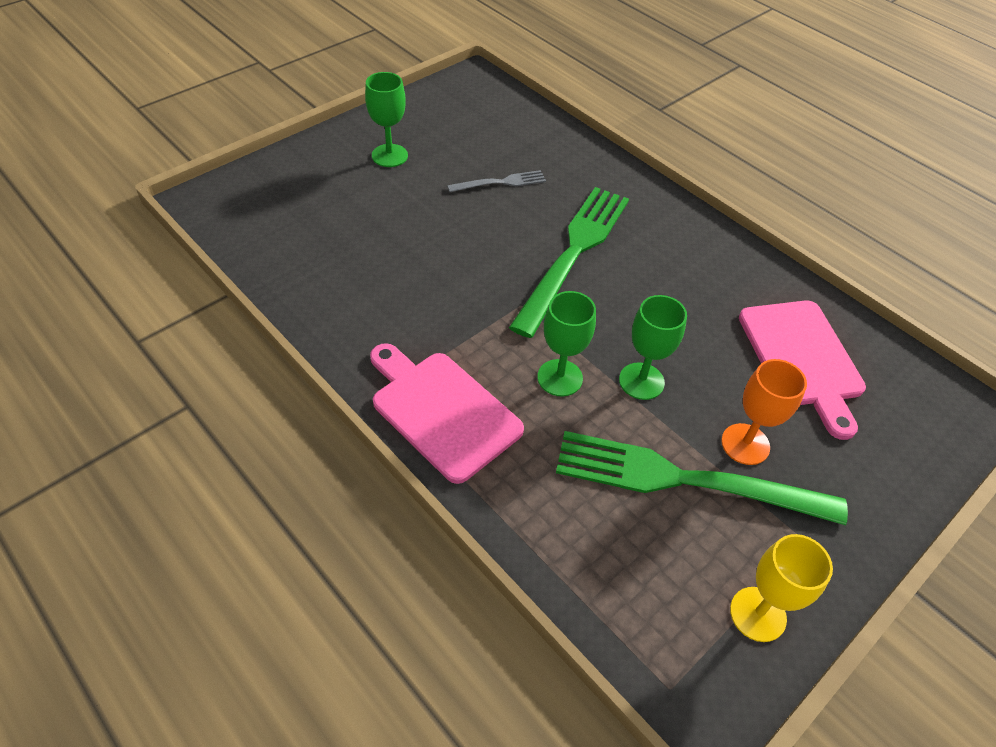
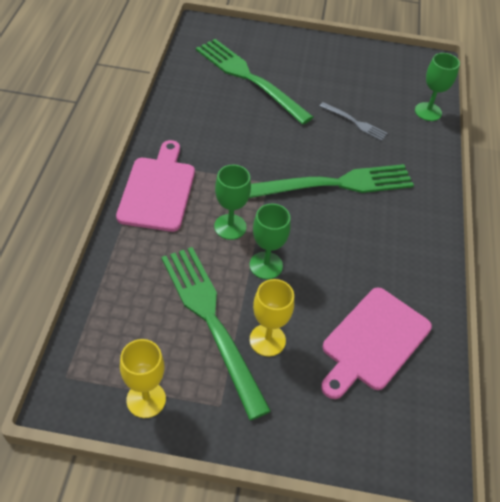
camera: 50 degrees right, 0 degrees up
(341, 218) = (248, 78): none -> green fork
(389, 155) = (318, 68): green goblet -> green goblet (428, 112)
(745, 444) = (267, 340): orange goblet -> yellow goblet

